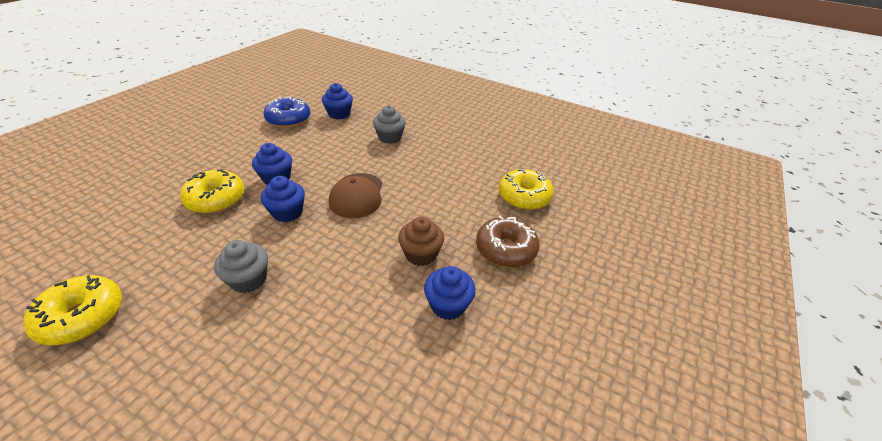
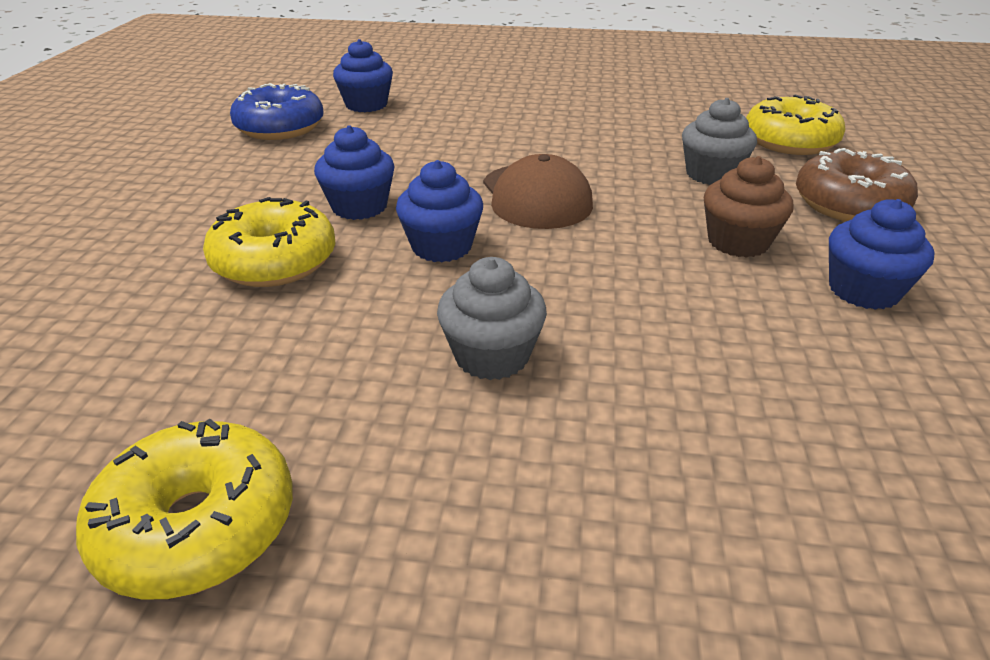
camera: 20 degrees left, 5 degrees down
(390, 137) = (493, 117): grey cupcake -> grey cupcake (711, 174)

